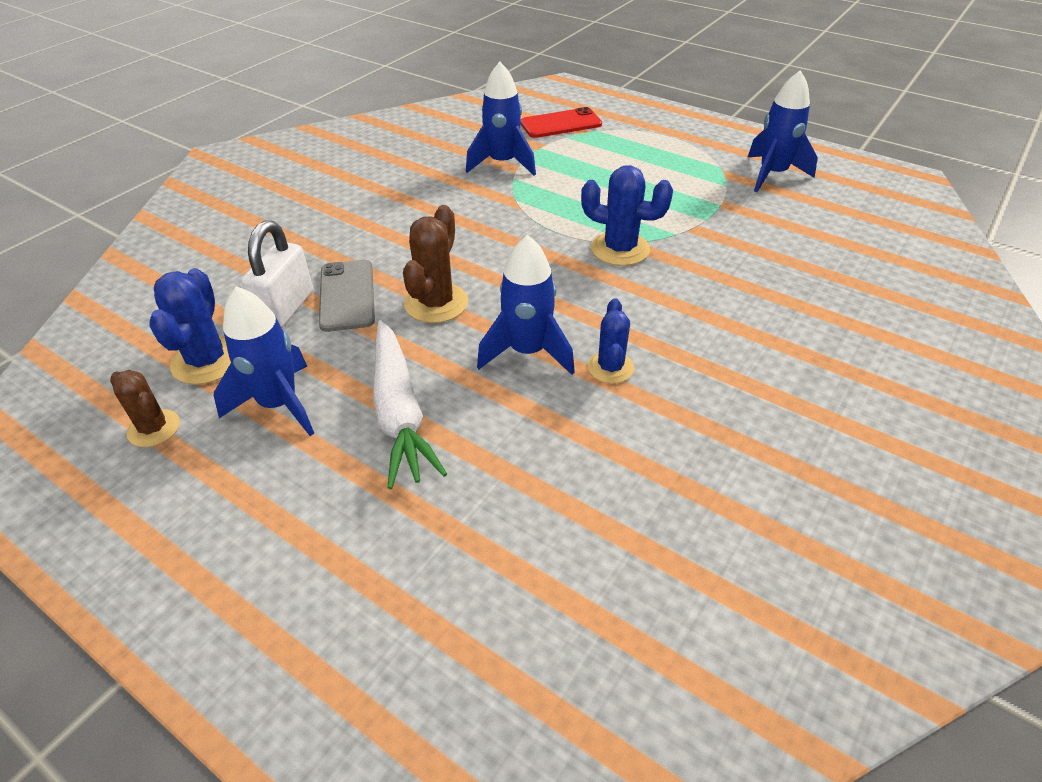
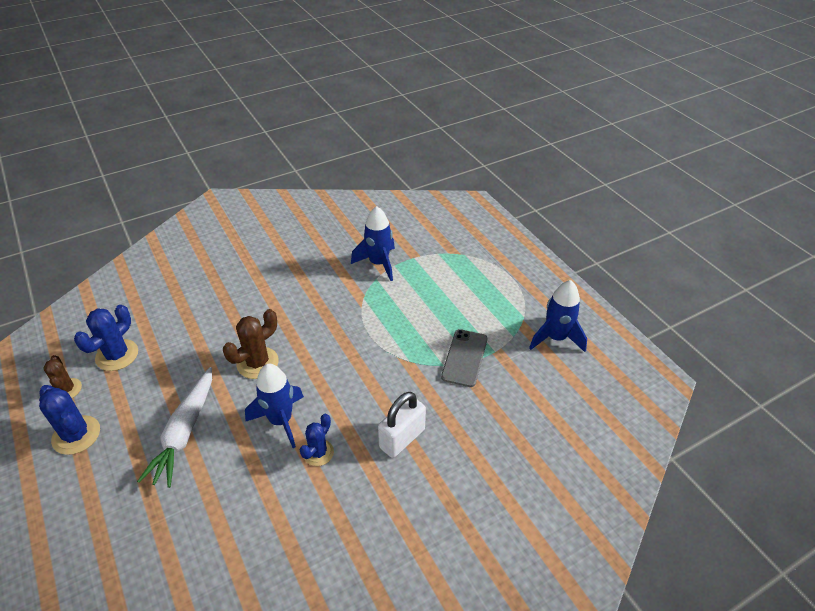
camera: 25 degrees right, 0 degrees up
(279, 404) = (131, 400): blue rocket -> none
(286, 308) = (177, 334): white padlock -> white padlock (402, 438)
(347, 295) = (214, 337): grey phone -> grey phone (464, 358)
(561, 124) = (444, 240): red phone -> none
(620, 249) = (396, 364): blue cactus -> blue cactus (76, 435)

